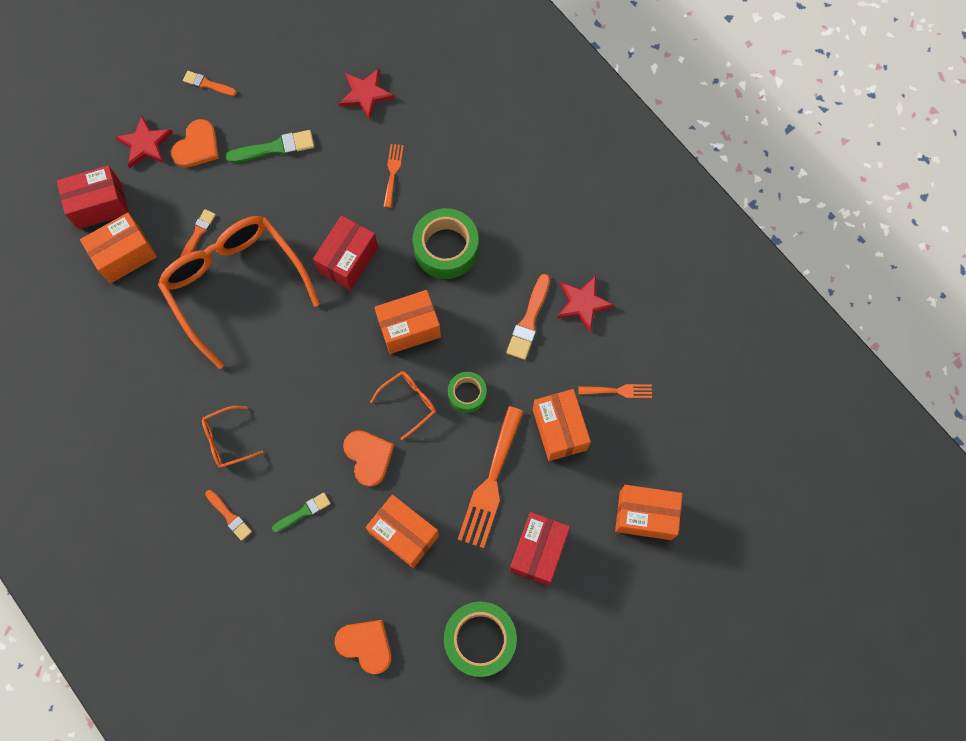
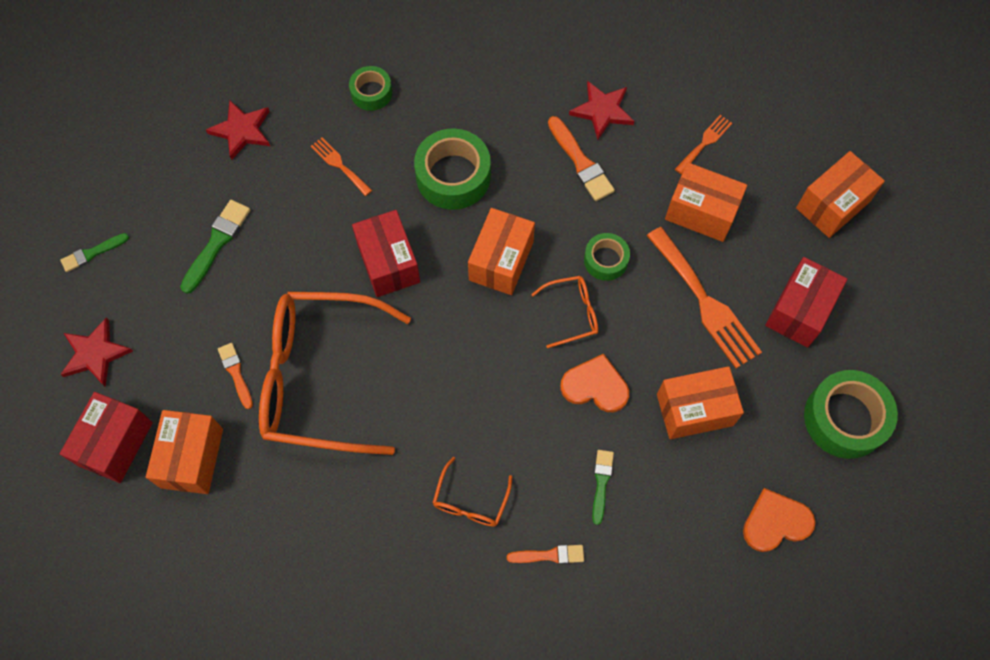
camera: 50 degrees left, 5 degrees down
(197, 146) = (146, 309): orange heart -> none
(207, 84) = (92, 253): orange brush -> green brush
(409, 402) = (572, 313): orange glasses -> orange glasses turned 75 degrees clockwise
(464, 147) = (371, 93): none -> green tape
(538, 551) = (799, 311): red box -> red box turned 60 degrees clockwise

